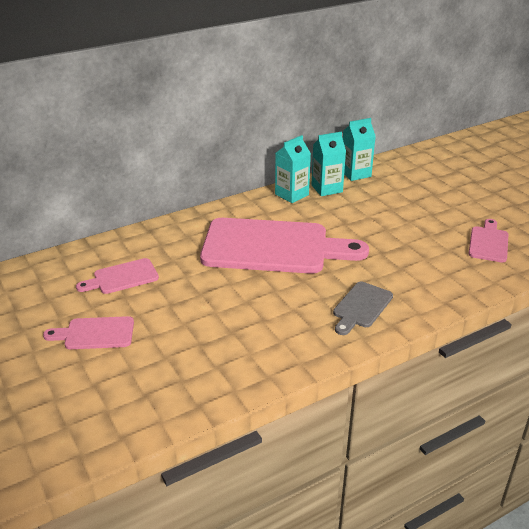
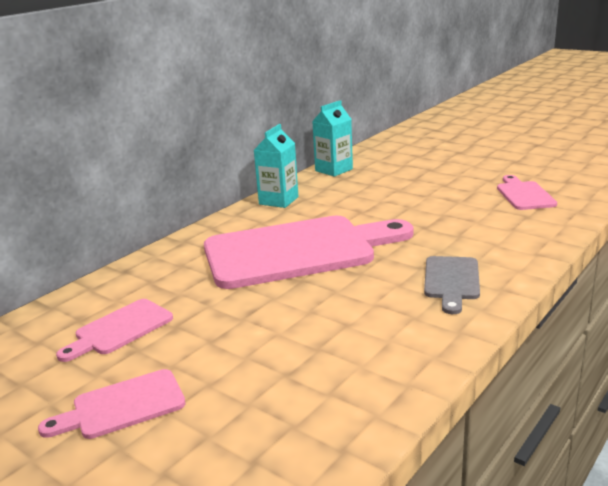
camera: 20 degrees left, 10 degrees down
(327, 188) = (314, 188): turquoise carton -> none

